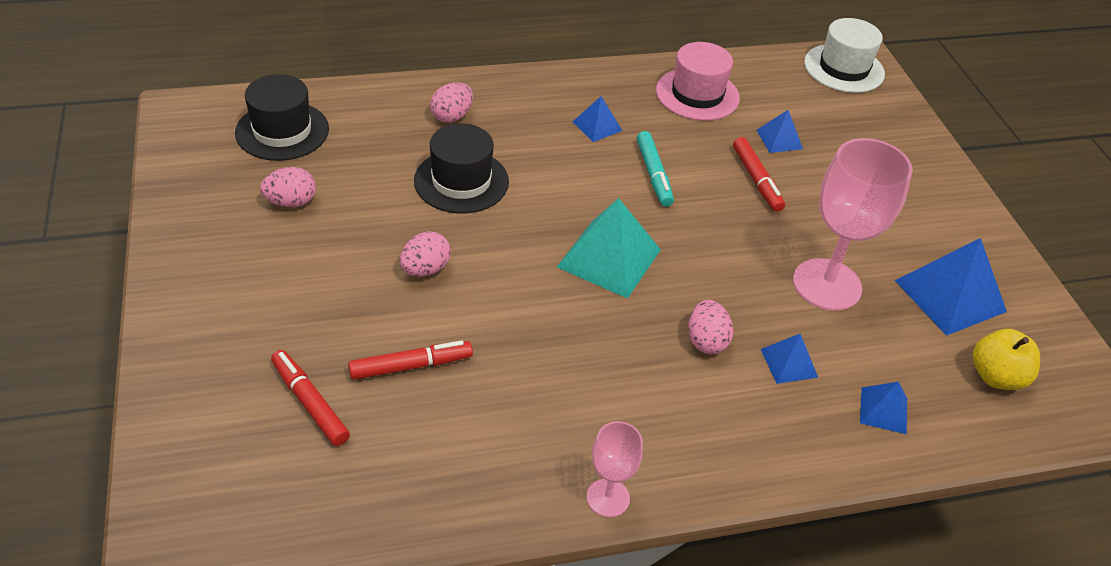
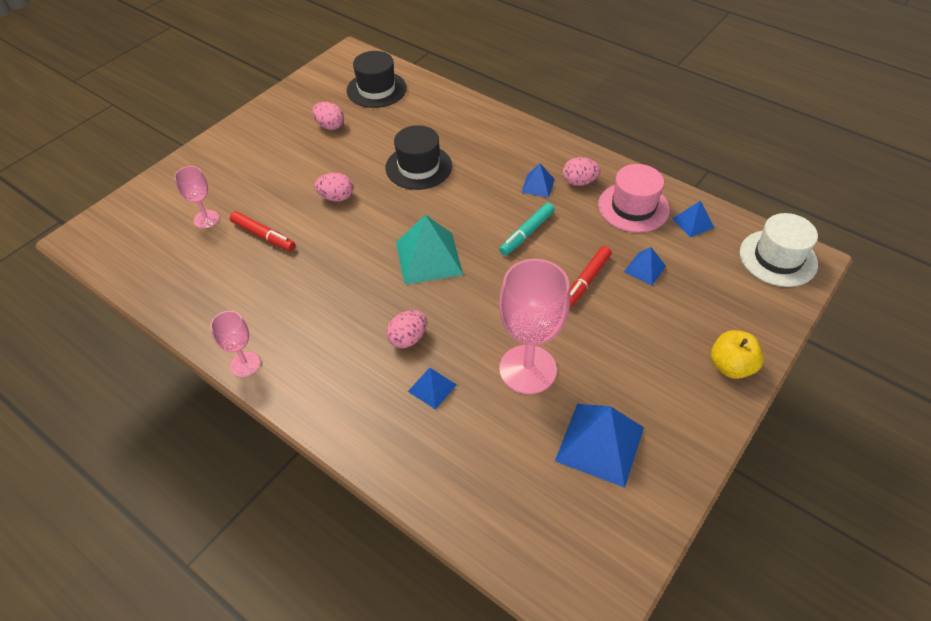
camera: 55 degrees right, 5 degrees up
(310, 403) = (206, 219): red marker -> pink goblet
(452, 116) = (466, 131): pink egg -> pink egg (579, 182)
(883, 410) = (441, 459): blue pyramid -> blue pyramid (693, 223)
(996, 376) = (545, 512): yellow apple -> yellow apple (731, 366)

